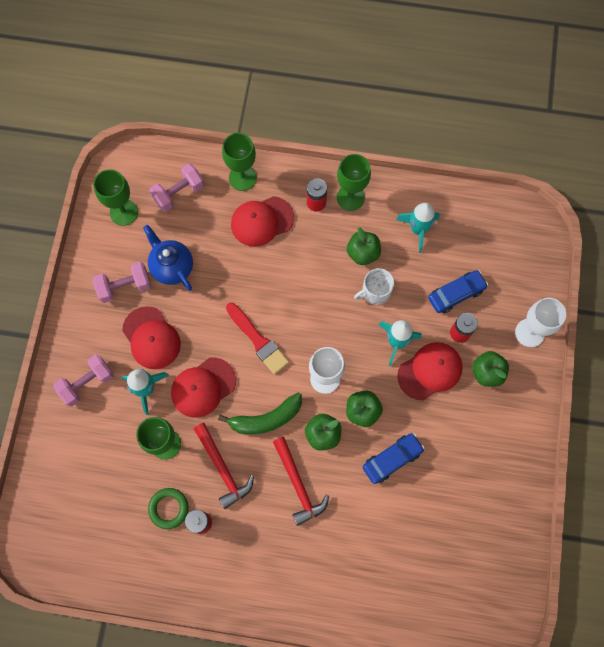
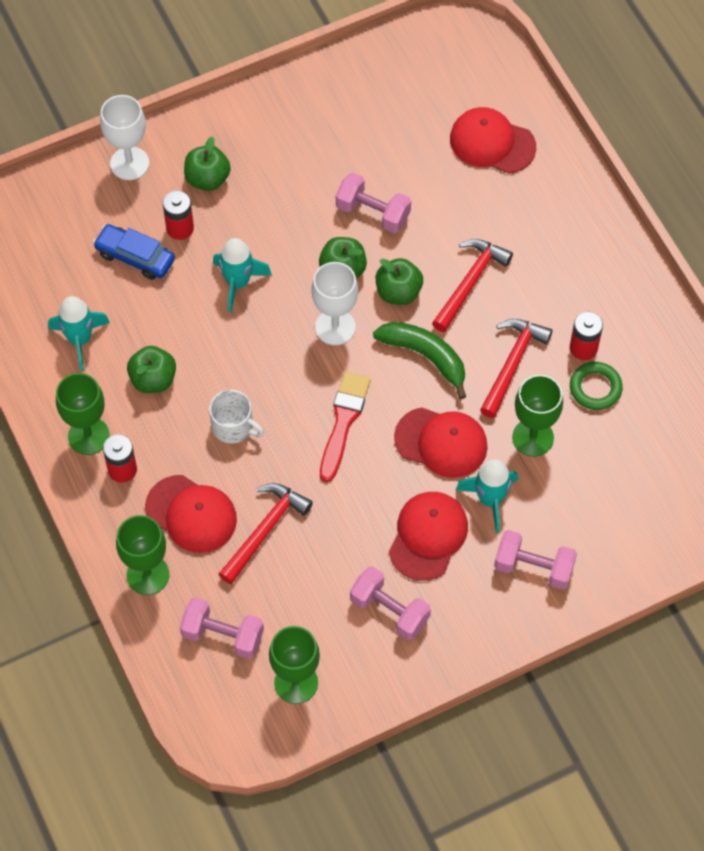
camera: 125 degrees left, 10 degrees down
(172, 267) = (325, 575): blue teapot -> none
(223, 253) = (264, 530): none -> red hammer
(375, 291) = (192, 338): white mug -> white mug (233, 426)
(392, 459) = (373, 213): blue car -> pink dumbbell
(430, 371) = (247, 232): red cap -> red cap (492, 143)

